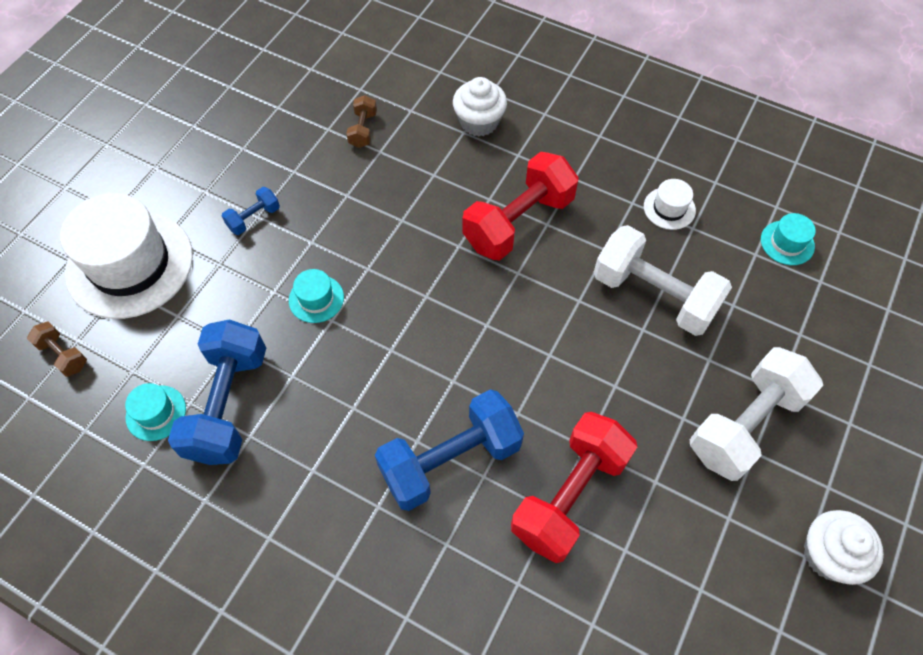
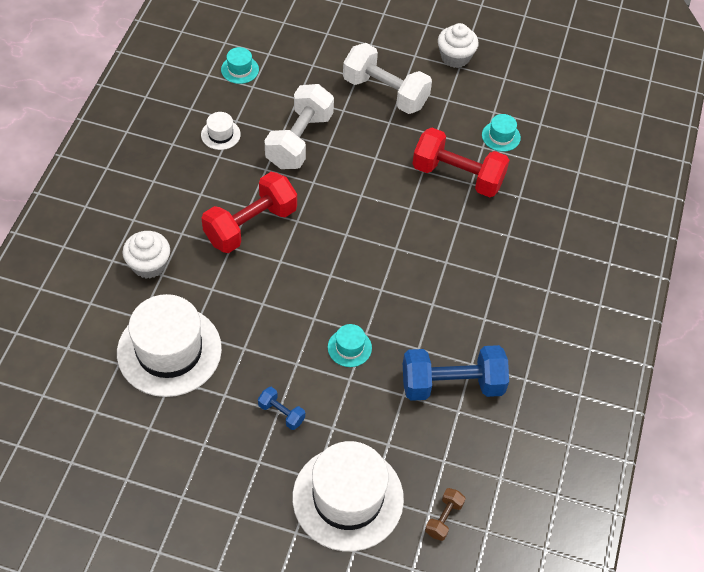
camera: 105 degrees left, 5 degrees down
(156, 413) = (472, 431): turquoise hat -> turquoise hat (501, 136)
(363, 130) = (169, 350): brown dumbbell -> white hat
(450, 460) = (453, 241): blue dumbbell -> none
(518, 222) = (250, 225): red dumbbell -> red dumbbell turned 75 degrees counterclockwise

